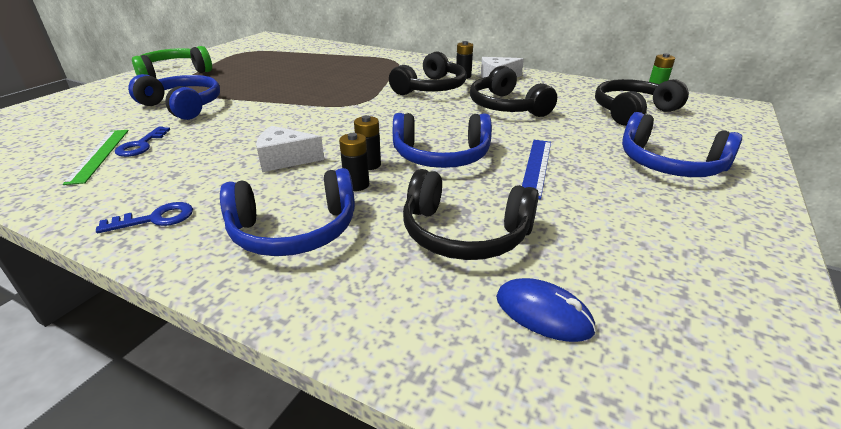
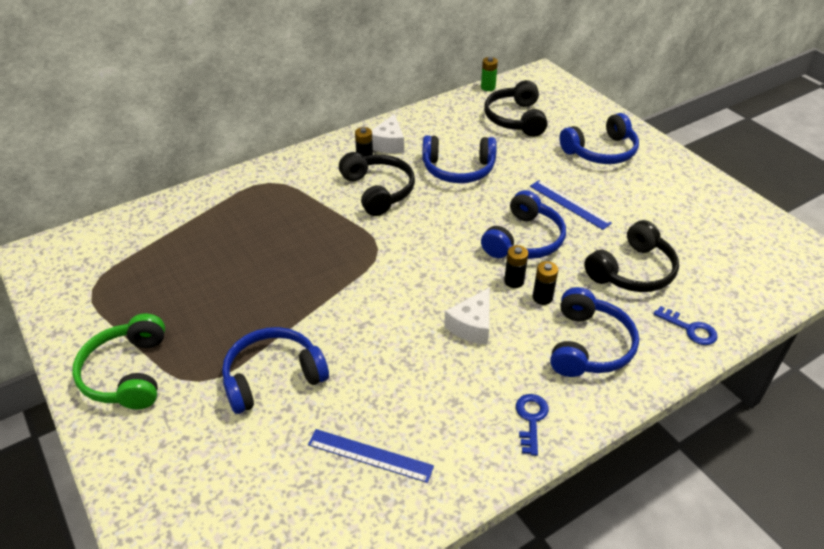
camera: 60 degrees left, 10 degrees up
(99, 155) = (370, 455): green ruler -> blue ruler
(141, 145) = (368, 421): blue key -> blue key (690, 329)
(506, 107) = (458, 169): black headphones -> blue headphones
(543, 313) = (714, 274): blue mouse -> none

